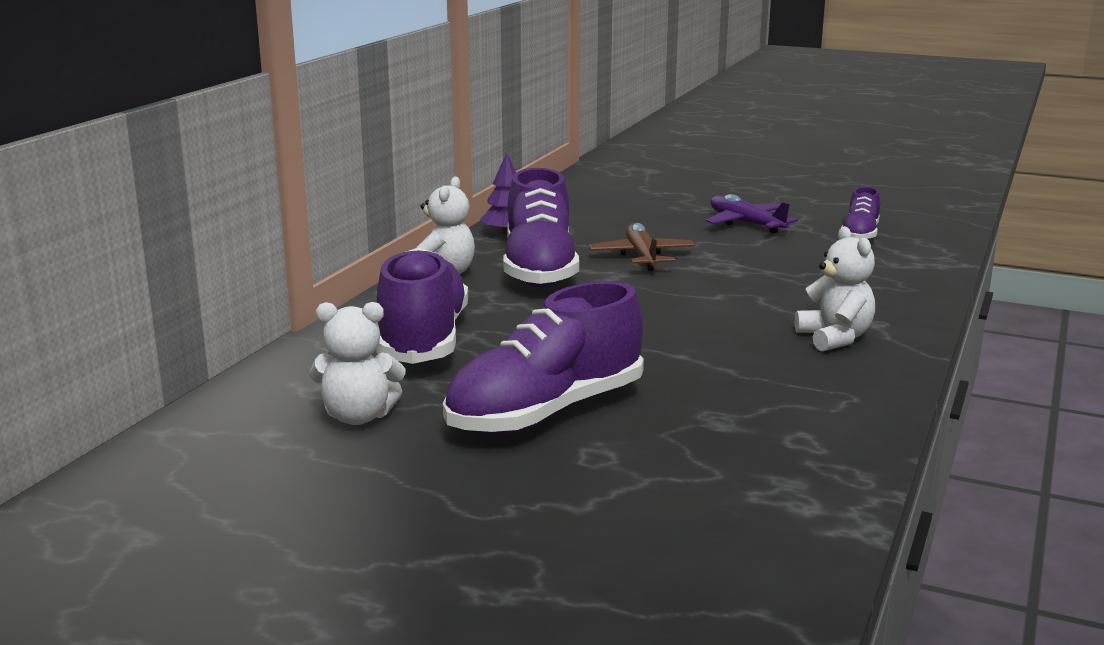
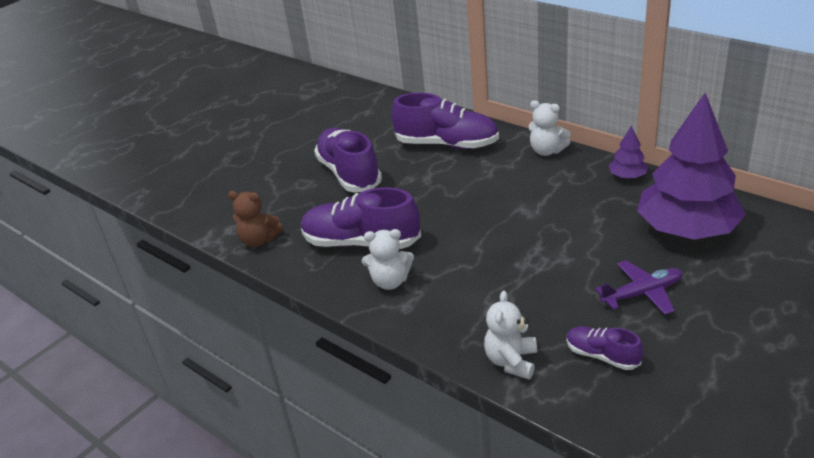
camera: 110 degrees right, 15 degrees up
(358, 417) = (370, 130): white teddy bear -> white teddy bear (511, 361)
(539, 270) = (546, 184): purple shoe -> purple shoe (361, 242)
(617, 210) = (687, 230): none -> purple tree
(642, 256) = (564, 227): brown plane -> none
(818, 463) = (259, 240): none -> brown teddy bear

